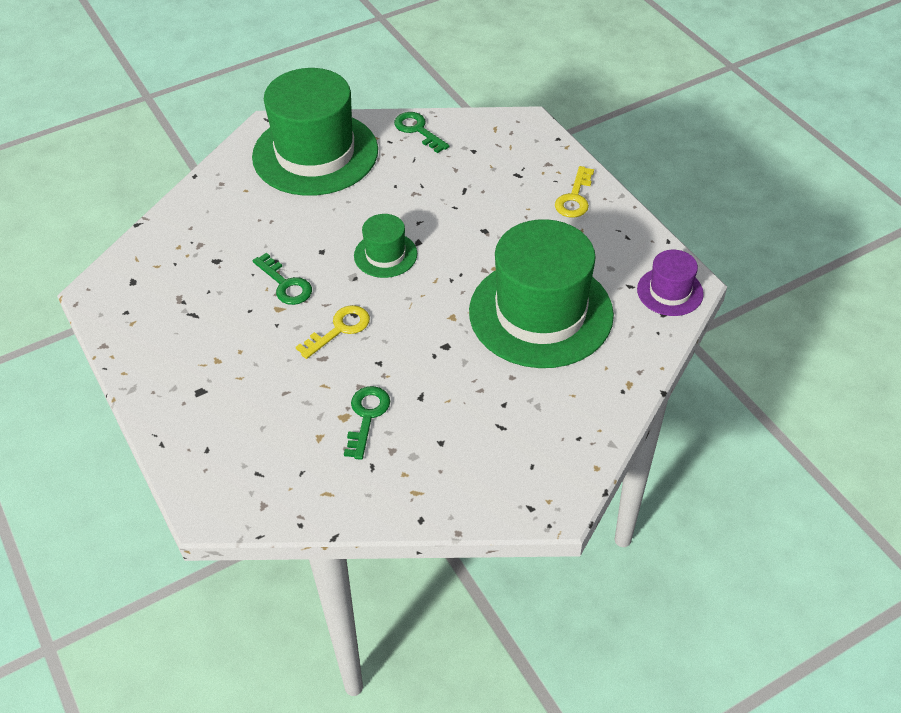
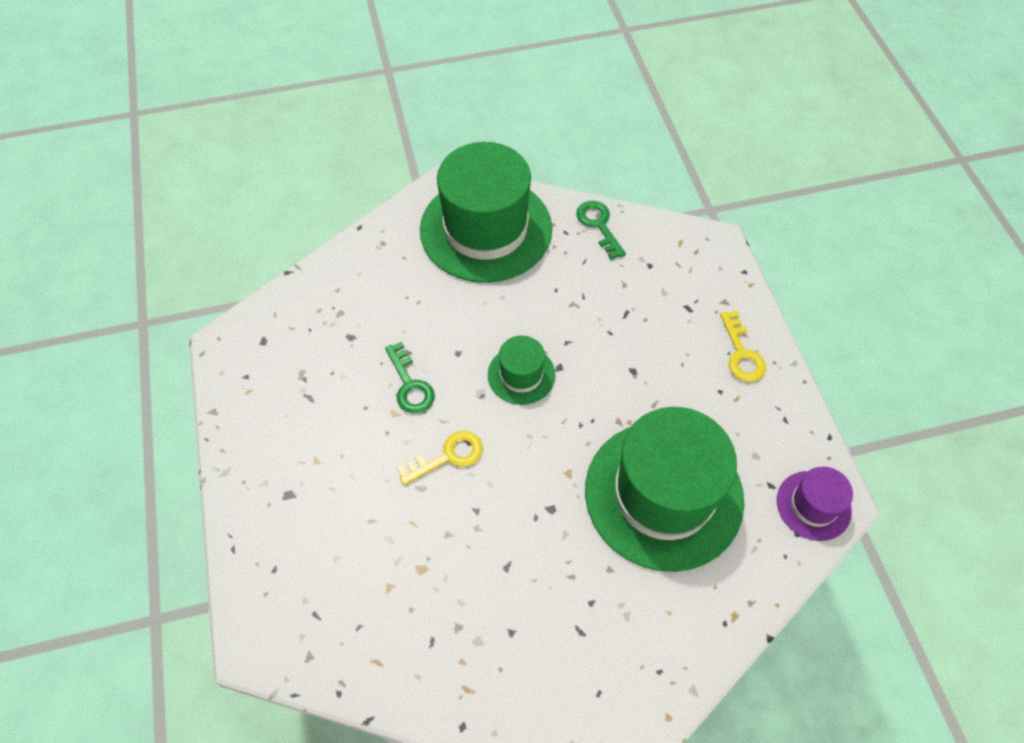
camera: 15 degrees right, 10 degrees up
(367, 416) = (444, 576): green key -> none
(574, 198) = (741, 353): yellow key -> yellow key turned 45 degrees counterclockwise

